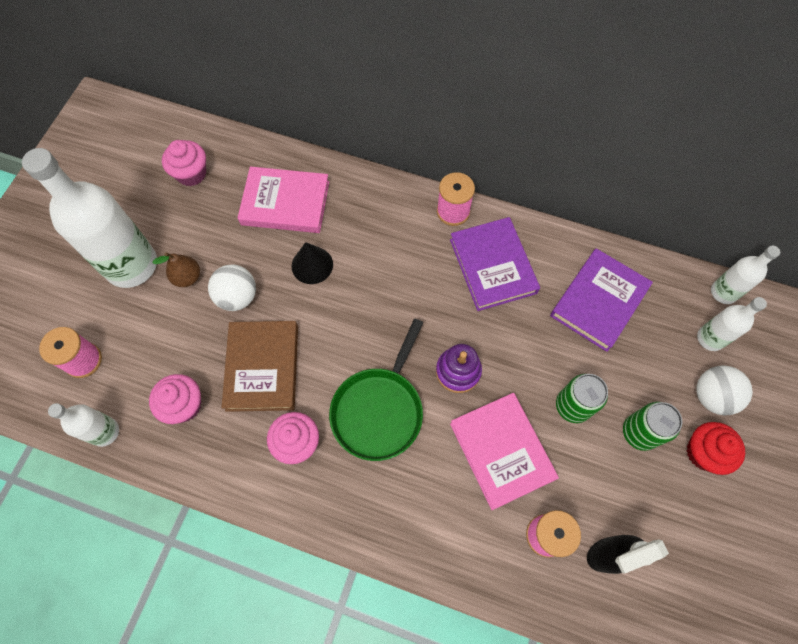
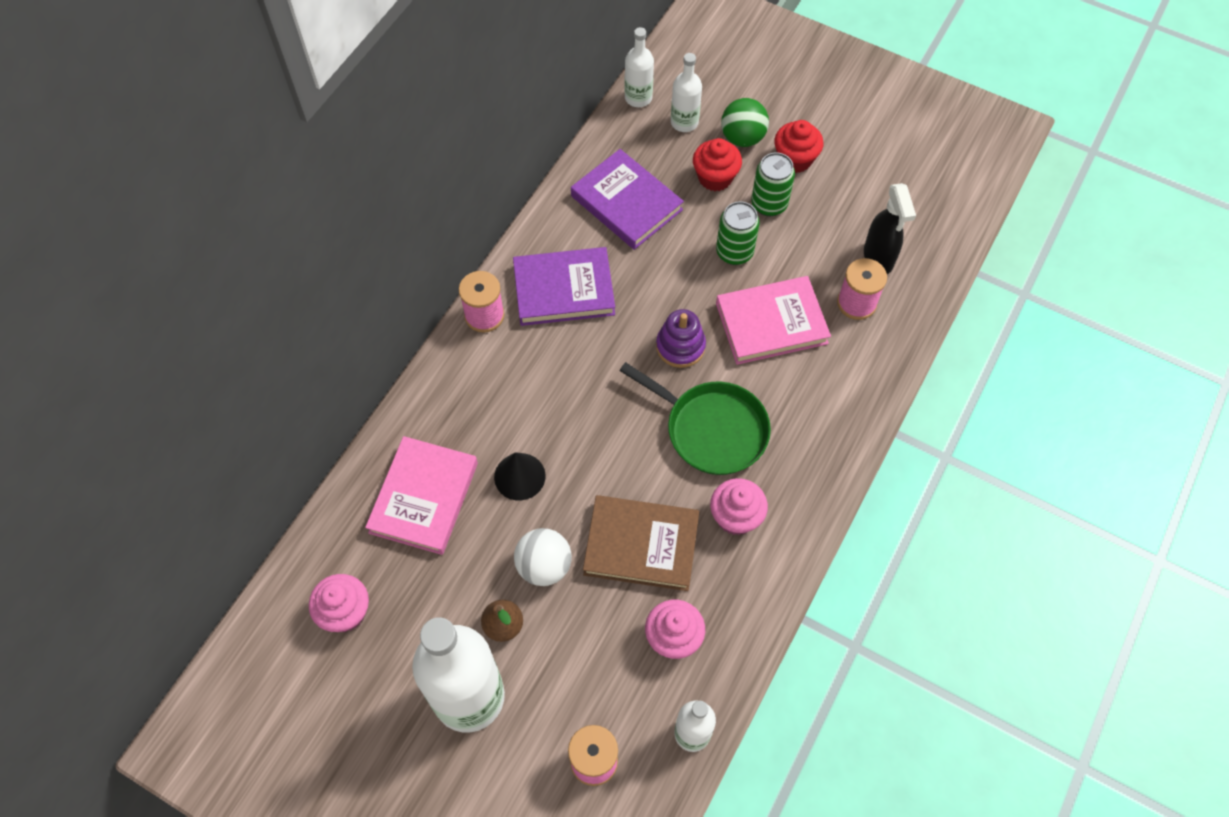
camera: 80 degrees left, 5 degrees down
(654, 376) = (715, 177): none -> red cupcake
(712, 396) = (742, 138): white ball -> green ball

